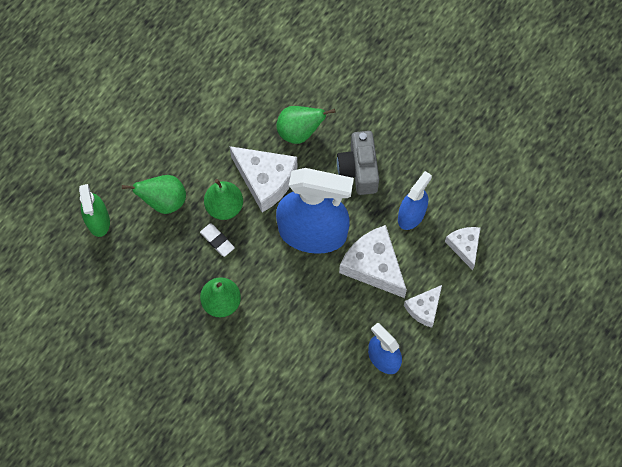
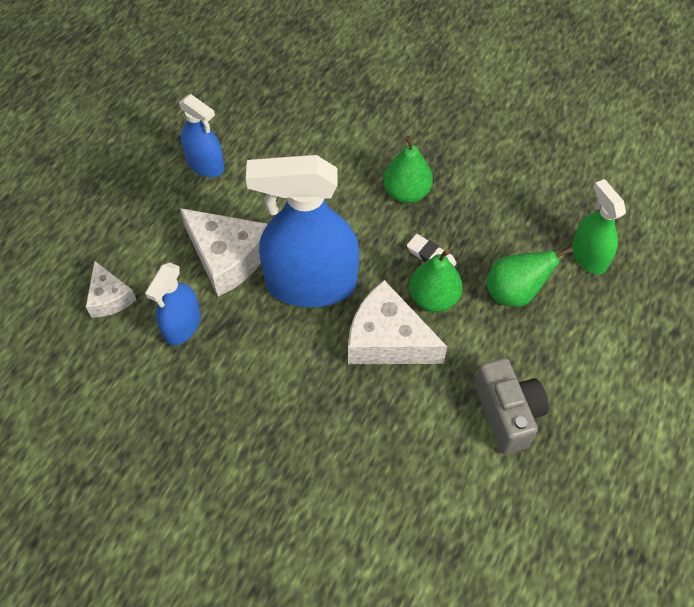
camera: 170 degrees right, 10 degrees down
(299, 132) = (354, 415): green pear -> none
(359, 170) = (260, 374): grey camera -> grey camera (507, 413)
(424, 308) = (160, 221): white cheese -> none

